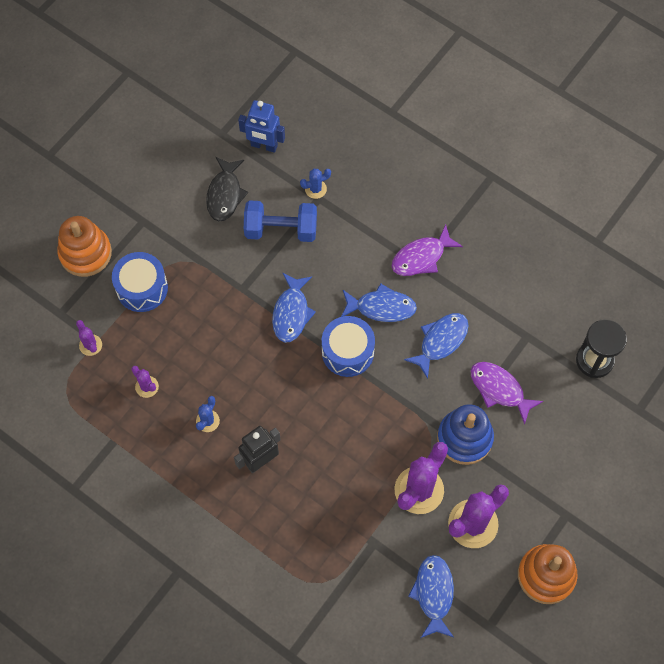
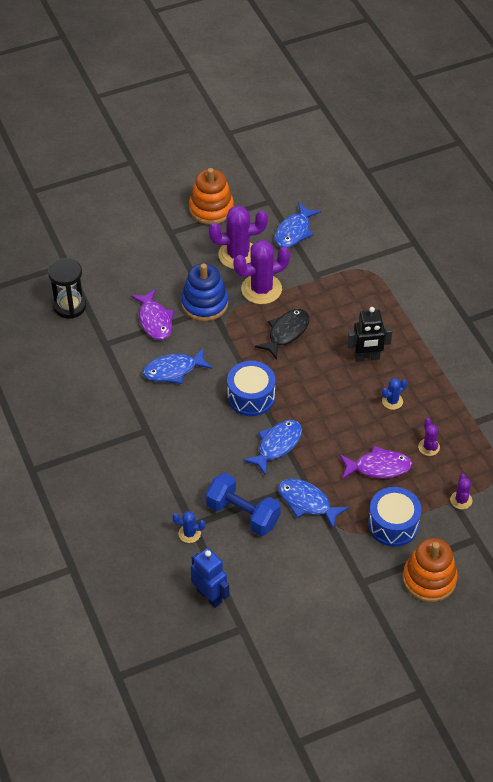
camera: 150 degrees left, 15 degrees down
(225, 194) = (273, 569): black fish -> black fish (286, 333)
(381, 307) = (201, 415): blue fish -> blue fish (307, 502)
(421, 257) = (141, 436): purple fish -> purple fish (378, 467)

